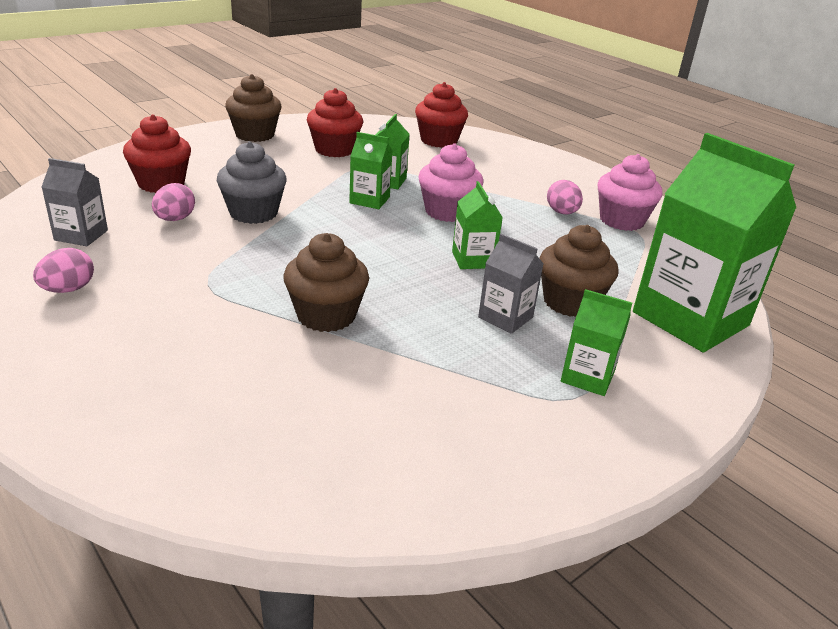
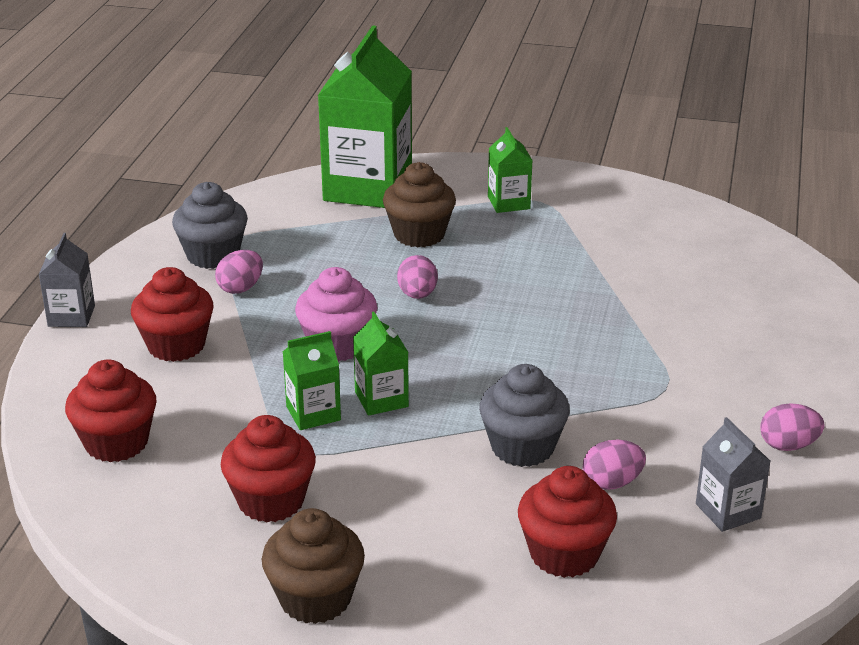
camera: 125 degrees left, 0 degrees up
(326, 315) = (608, 316): brown cupcake -> none
(473, 260) = (417, 295): green carton -> pink egg
(505, 317) = (485, 250): grey carton -> grey carton (71, 316)
(513, 177) = (176, 345): none -> red cupcake
(621, 220) = (213, 255): pink cupcake -> grey cupcake

